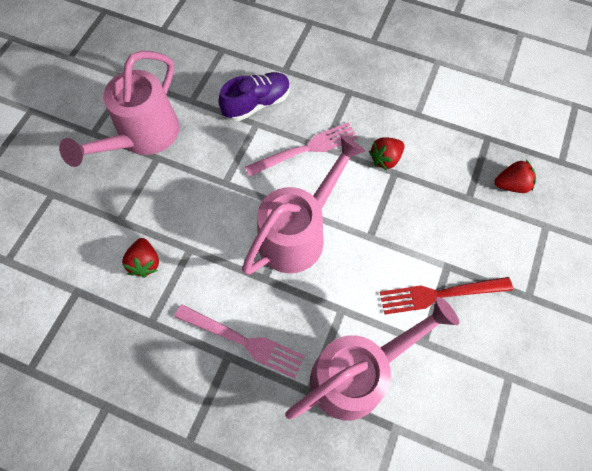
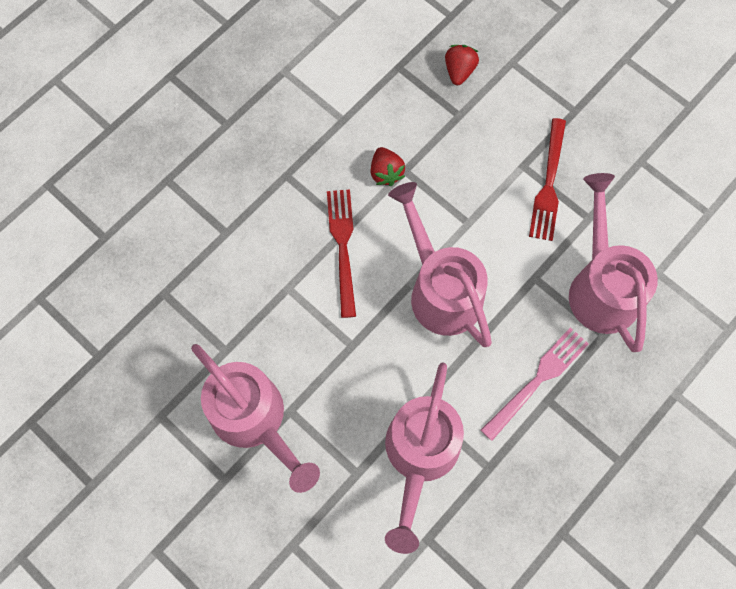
camera: 70 degrees left, 5 degrees up
(145, 263) = (419, 456): red strawberry -> pink watering can
(257, 104) = (261, 278): purple shoe -> none
(306, 149) = (342, 246): pink fork -> red fork

